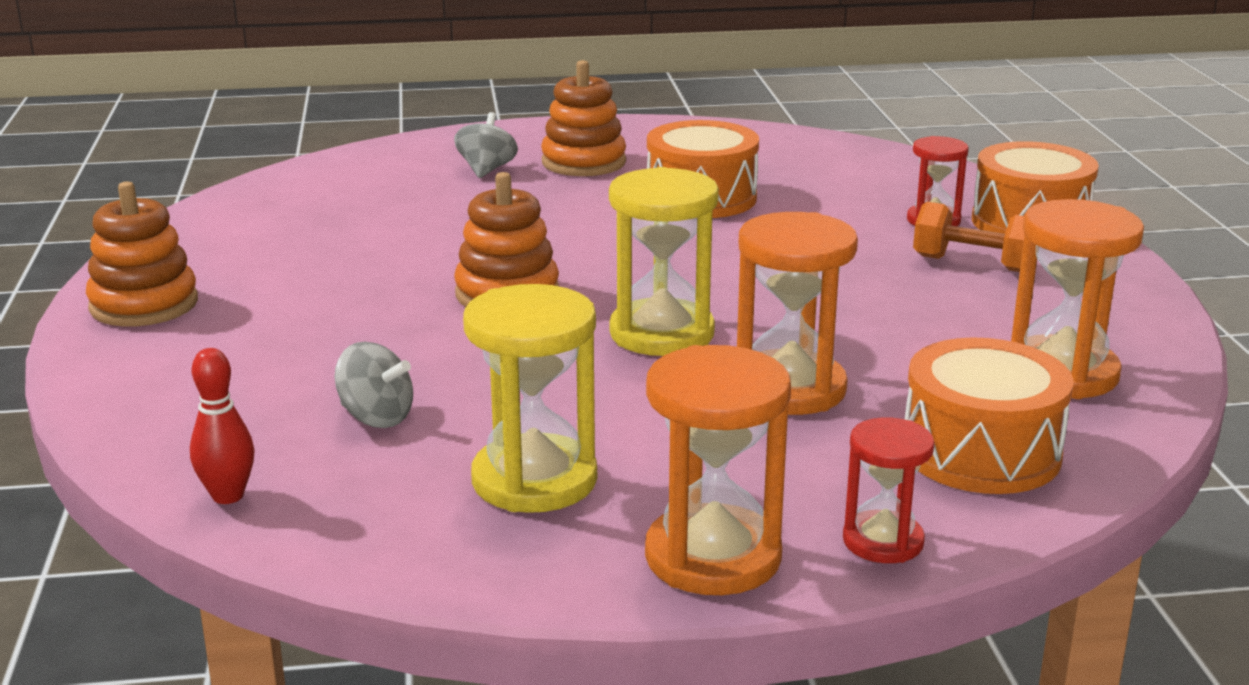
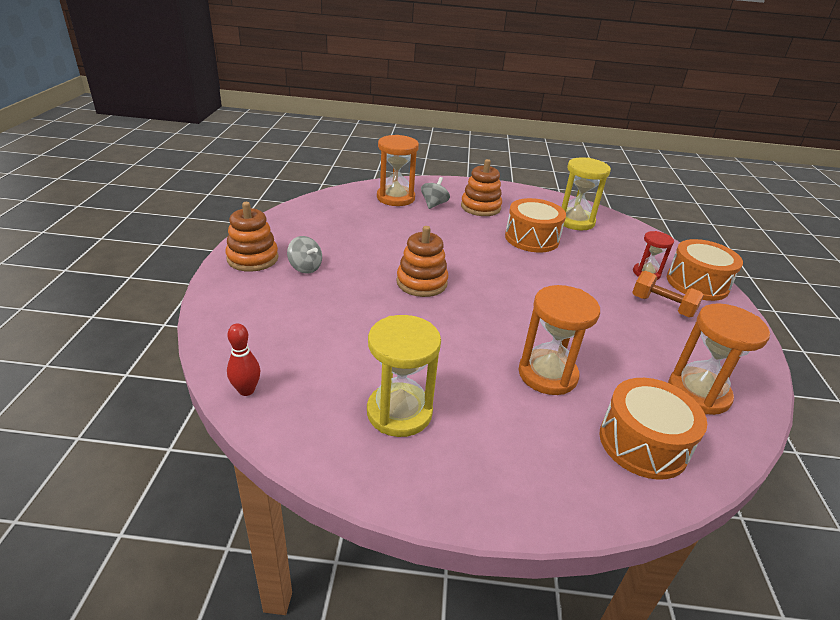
camera: 10 degrees right, 10 degrees up
(376, 417) = (334, 352): grey spinning top -> grey spinning top (305, 268)
(662, 333) = (490, 323): yellow hourglass -> yellow hourglass (574, 221)
(713, 557) = (478, 491): orange hourglass -> orange hourglass (395, 198)
(883, 541) = (574, 501): red hourglass -> none

